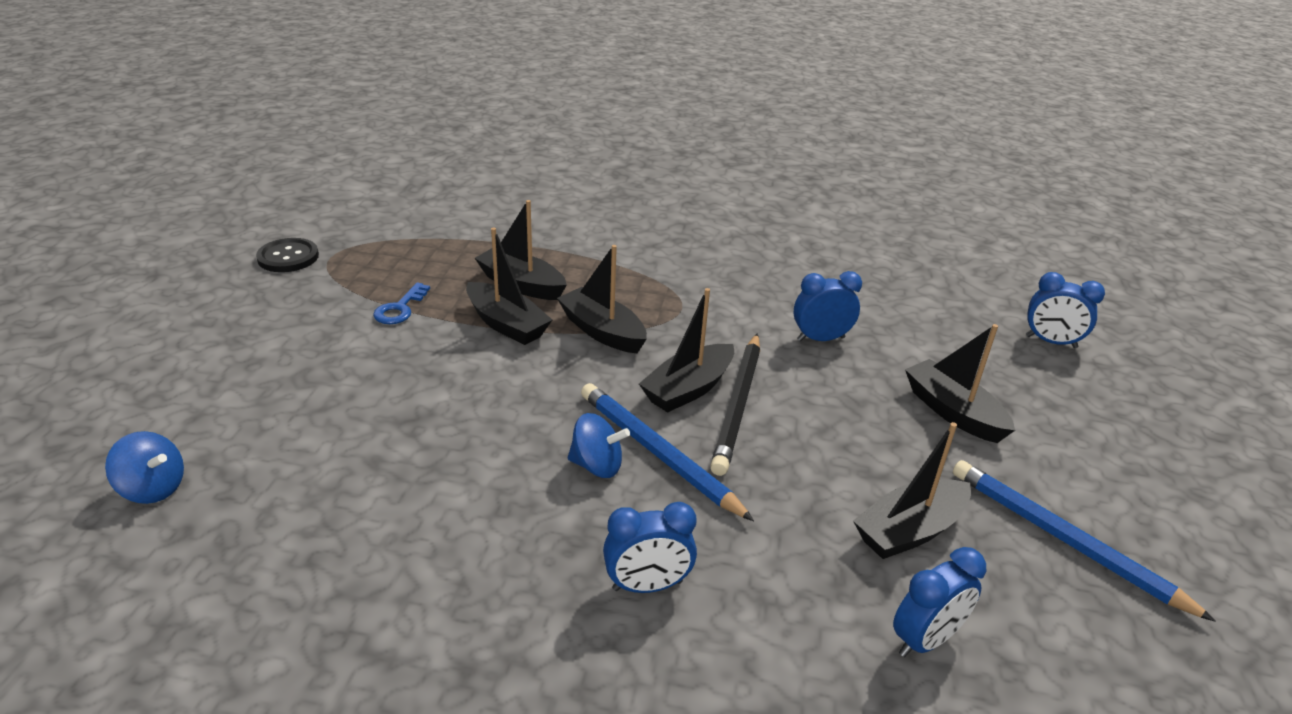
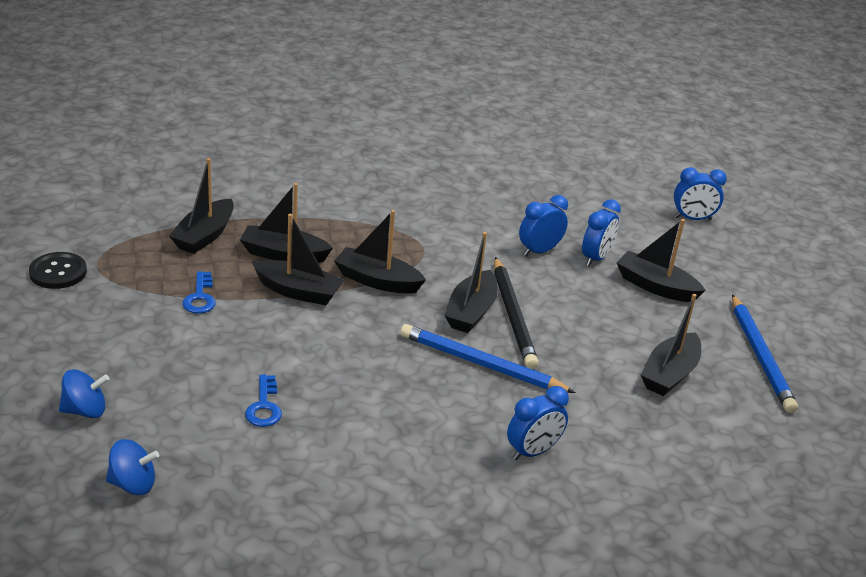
camera: 25 degrees left, 0 degrees up
(366, 438) = (264, 406): none -> blue key
(456, 251) = (204, 236): none -> black boat
(597, 466) = (446, 383): blue spinning top -> blue spinning top (85, 410)
(925, 640) = (711, 437): blue clock -> blue clock (595, 258)
(1065, 540) = (760, 356): blue pencil -> blue pencil turned 120 degrees counterclockwise

